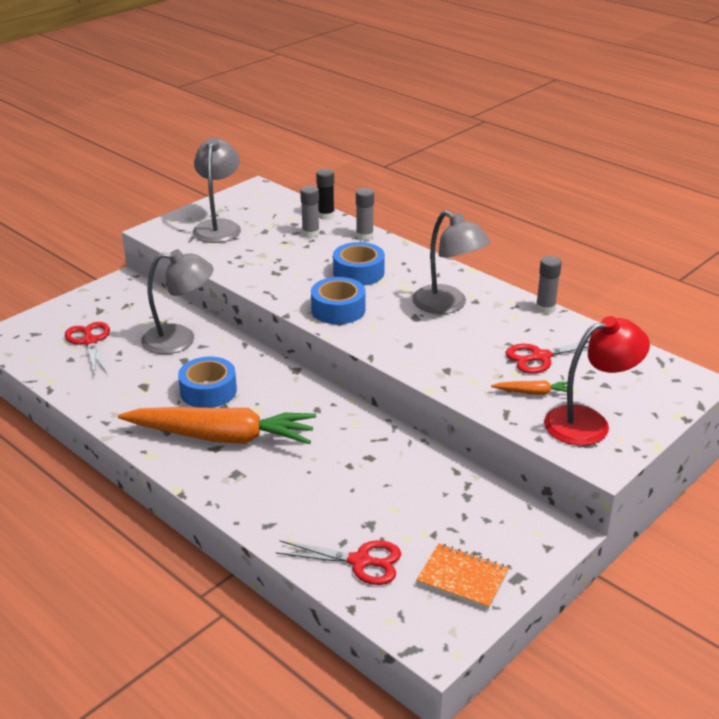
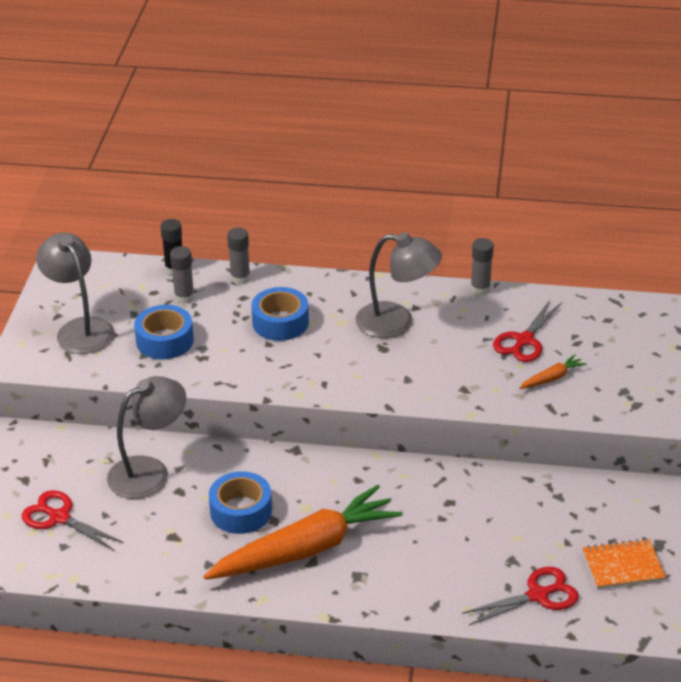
camera: 35 degrees left, 5 degrees up
(338, 309) = (307, 371): blue tape -> blue tape (165, 340)
(589, 422) = (618, 385): red lamp -> none

